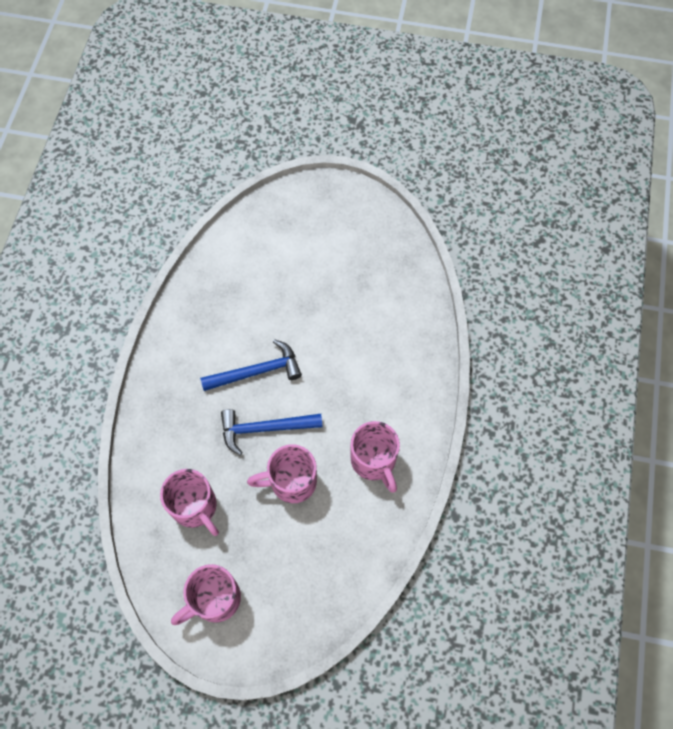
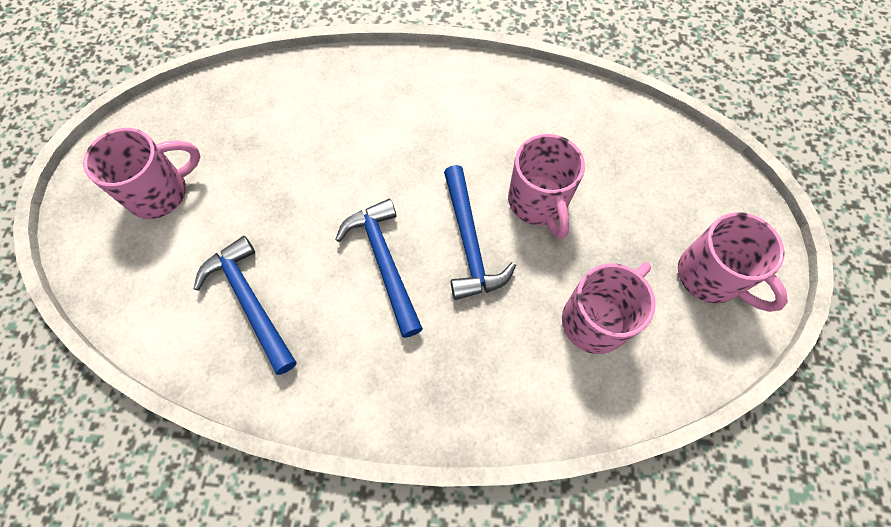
camera: 95 degrees left, 0 degrees up
(240, 291) = (250, 301): none -> blue hammer
(374, 461) = (497, 116): pink mug -> pink mug (161, 192)

